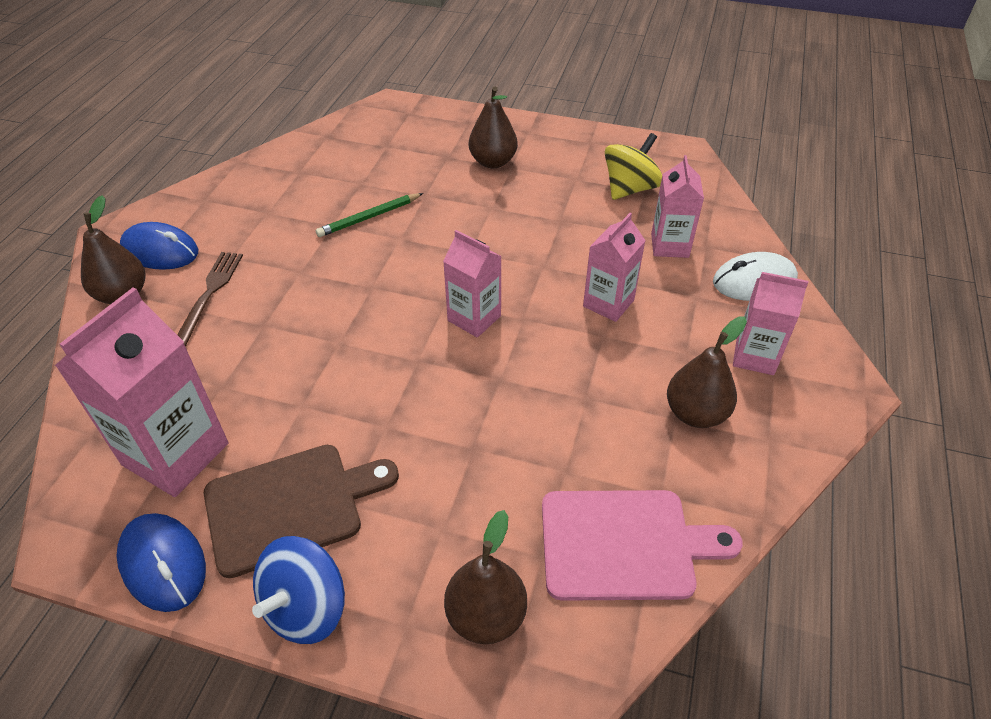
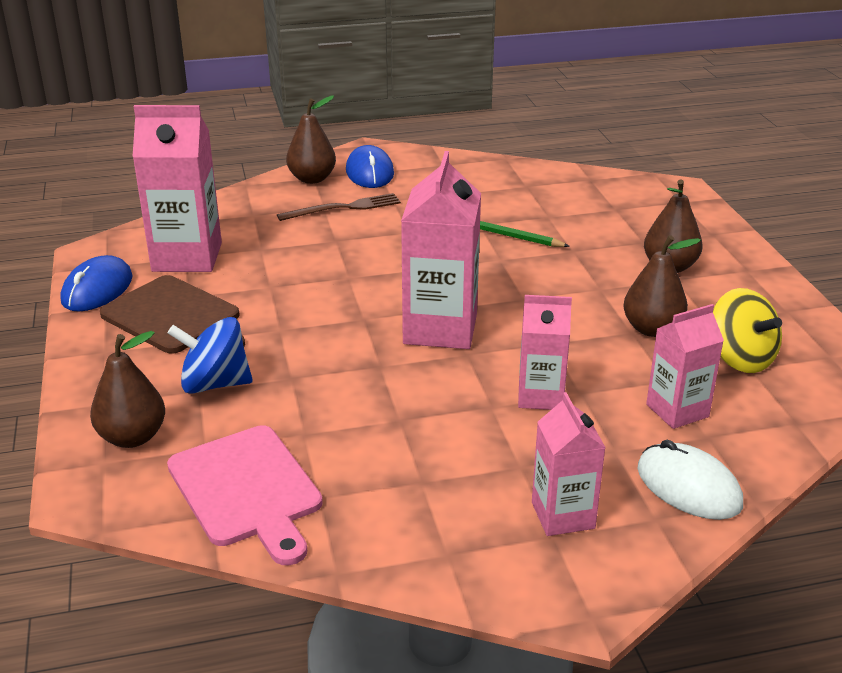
camera: 60 degrees right, 15 degrees down
(306, 607) = (95, 356): blue spinning top -> blue spinning top (214, 384)
(474, 318) = (440, 328): pink carton -> pink carton, size x1.66
(630, 189) = (740, 358): yellow spinning top -> yellow spinning top turned 45 degrees clockwise
(696, 413) = (440, 493): brown pear -> brown pear (652, 329)

